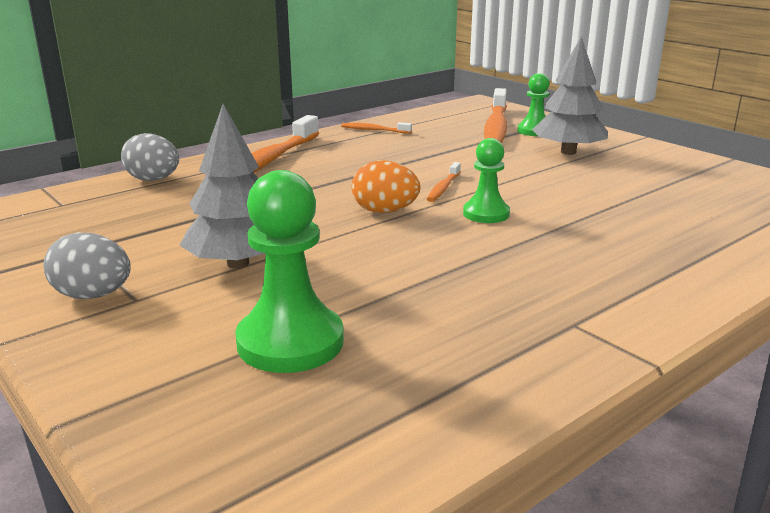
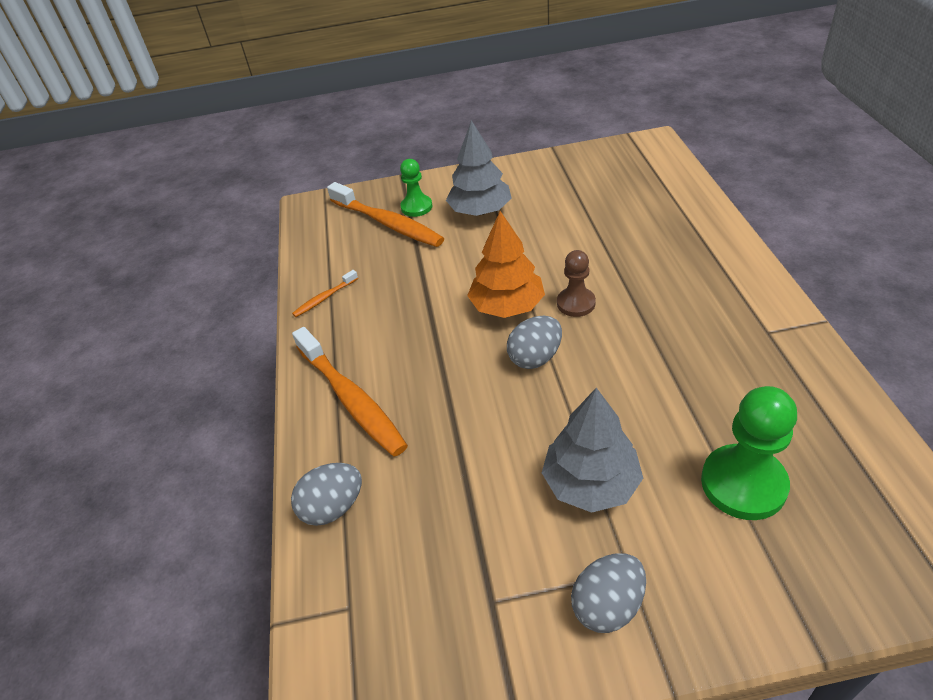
camera: 55 degrees left, 20 degrees up
(385, 211) = (535, 358): orange egg -> grey egg
(443, 188) = (507, 306): orange toothbrush -> orange tree
(486, 214) = (576, 303): green pawn -> brown pawn

